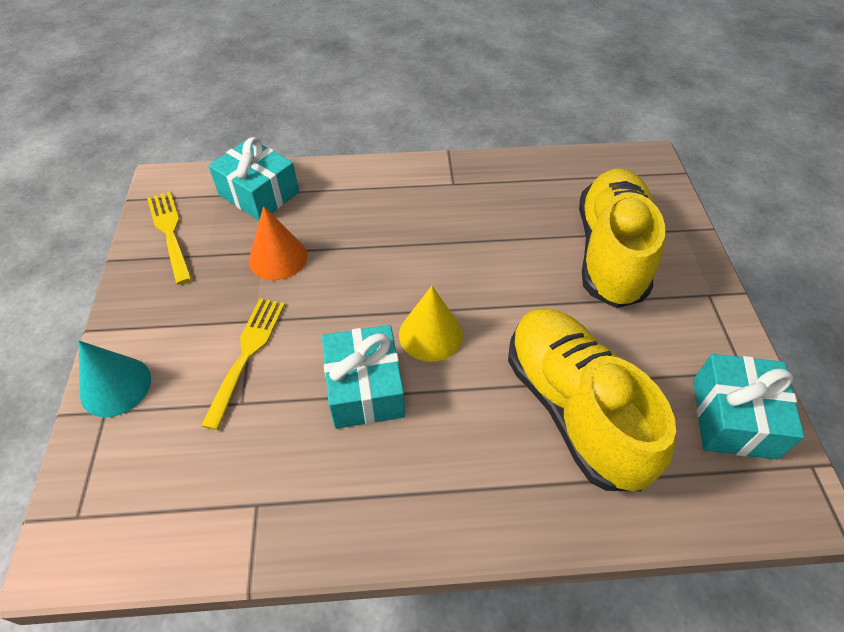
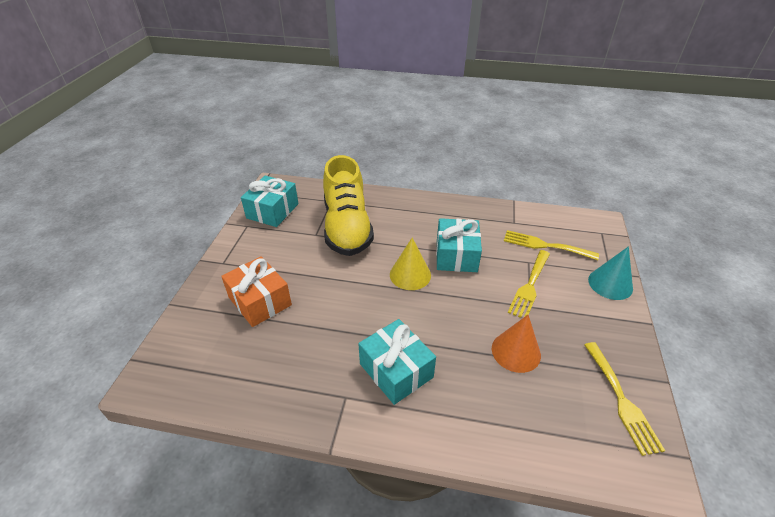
camera: 165 degrees left, 10 degrees down
(204, 449) = (545, 245): none -> yellow fork
(259, 194) = (543, 430): turquoise gift -> turquoise gift (396, 370)
(610, 253) = (260, 301): yellow shoe -> orange gift

